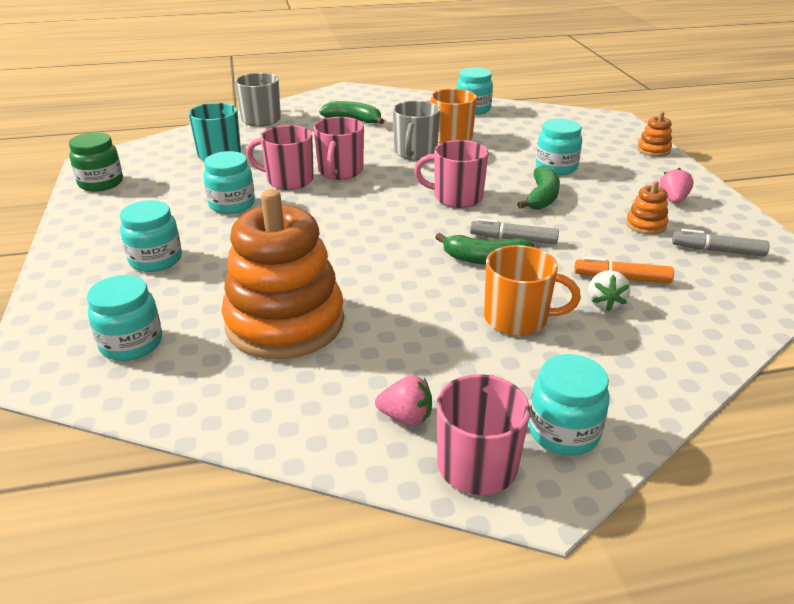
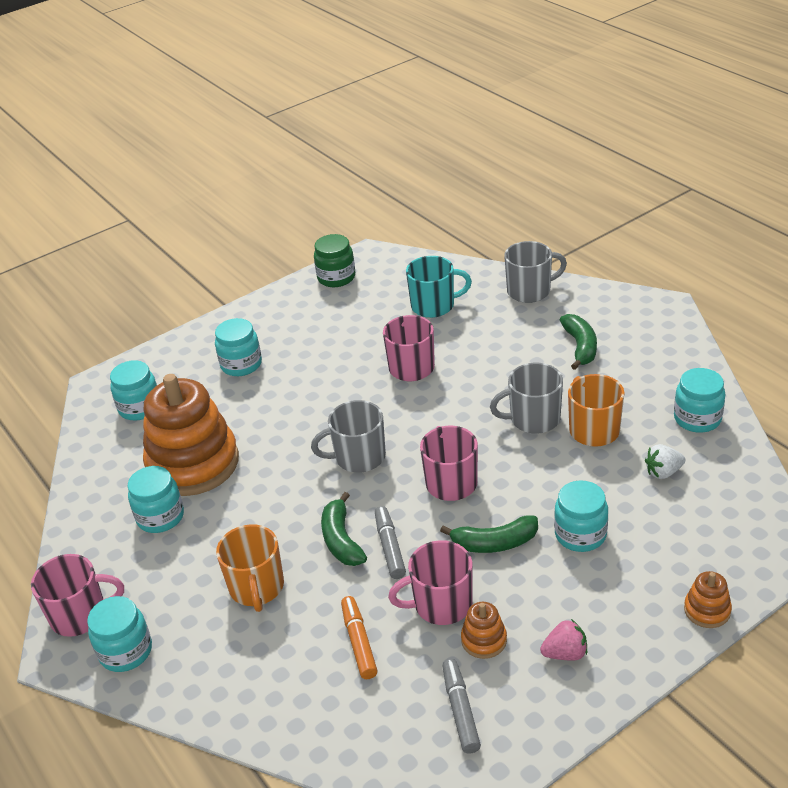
camera: 70 degrees right, 5 degrees up
(232, 204) = (346, 358): turquoise jar -> turquoise jar (160, 517)
(340, 171) = (451, 389): pink mug -> pink mug (441, 604)
(382, 228) = (358, 457): none -> grey mug
(406, 417) = (113, 565): pink strawberry -> none
(604, 303) = (308, 638): white strawberry -> white strawberry (663, 472)

